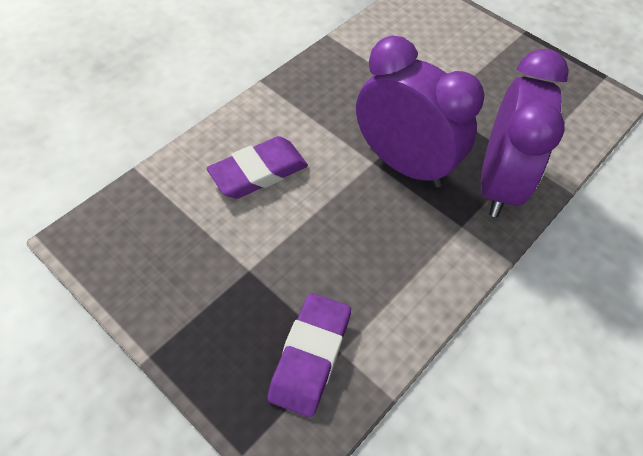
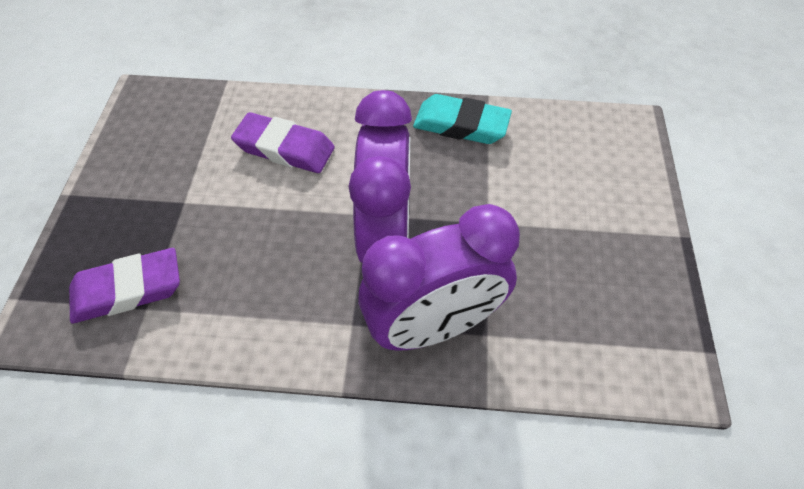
camera: 55 degrees right, 0 degrees up
(340, 64) = (461, 125): none -> turquoise eraser

